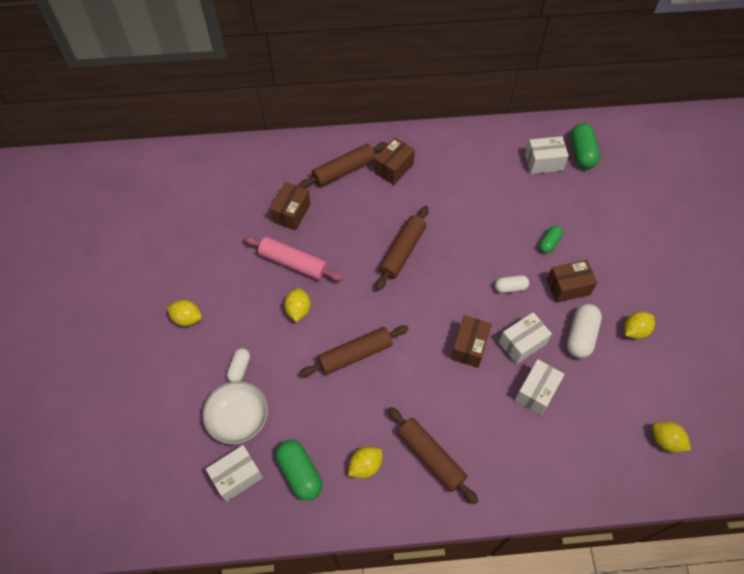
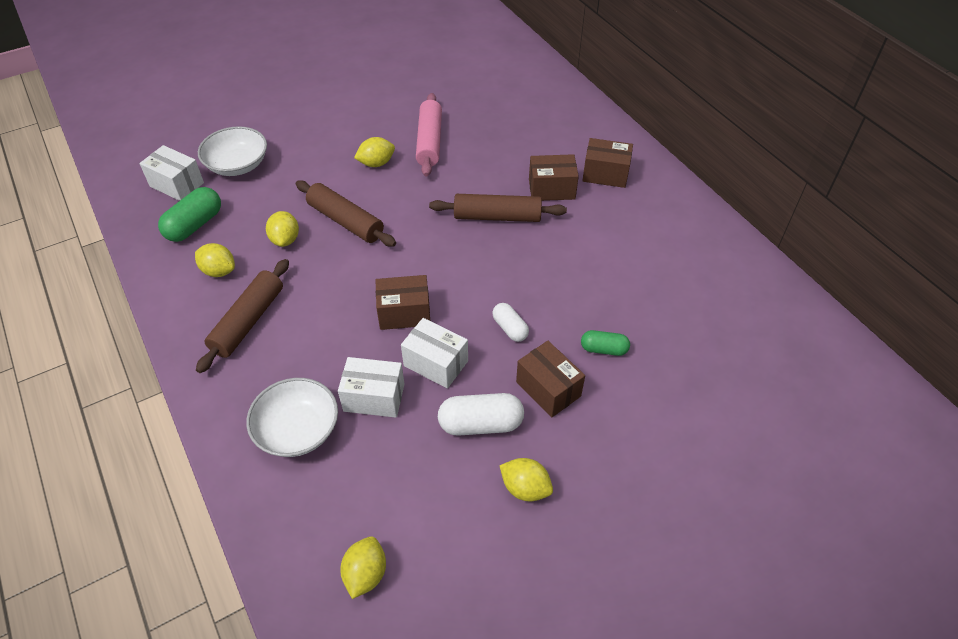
camera: 65 degrees right, 10 degrees down
(187, 318) = (327, 97): yellow lemon -> yellow lemon (285, 239)
(239, 368) = (290, 147): white capsule -> none
(291, 213) = (489, 120): brown box -> brown box (551, 189)
(344, 171) = (571, 138): brown rolling pin -> none
(543, 162) = (730, 307): white box -> none
(545, 449) = (297, 430): none -> white bowl
(582, 153) = (782, 344): green capsule -> none

